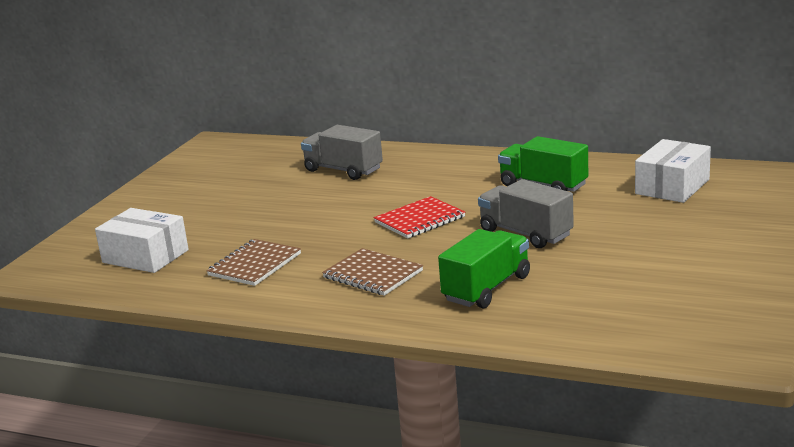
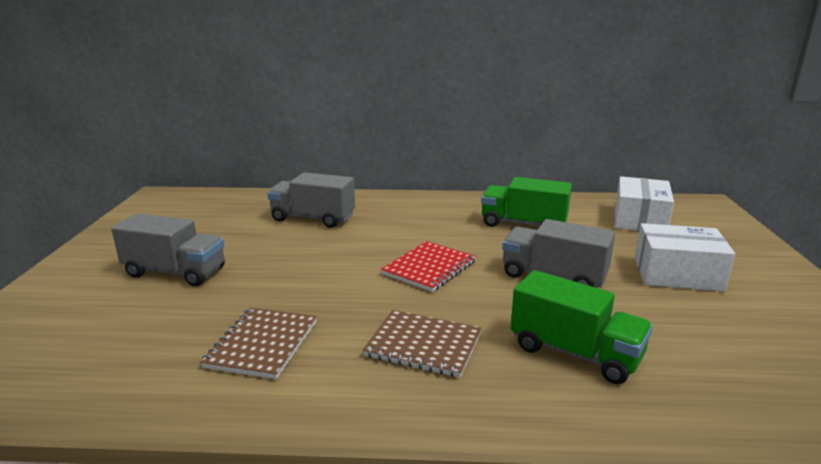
camera: 20 degrees left, 0 degrees up
(145, 256) = (103, 344): white box -> white box (677, 274)
(208, 210) = (175, 272): none -> grey truck
(487, 288) = (575, 353): green truck -> green truck turned 105 degrees clockwise

